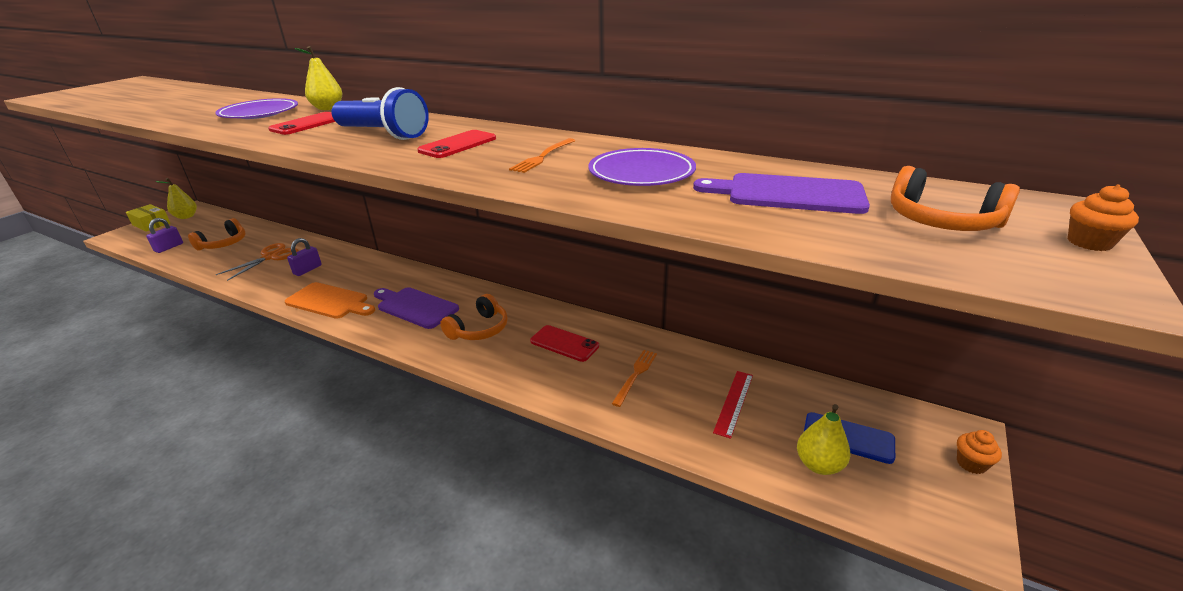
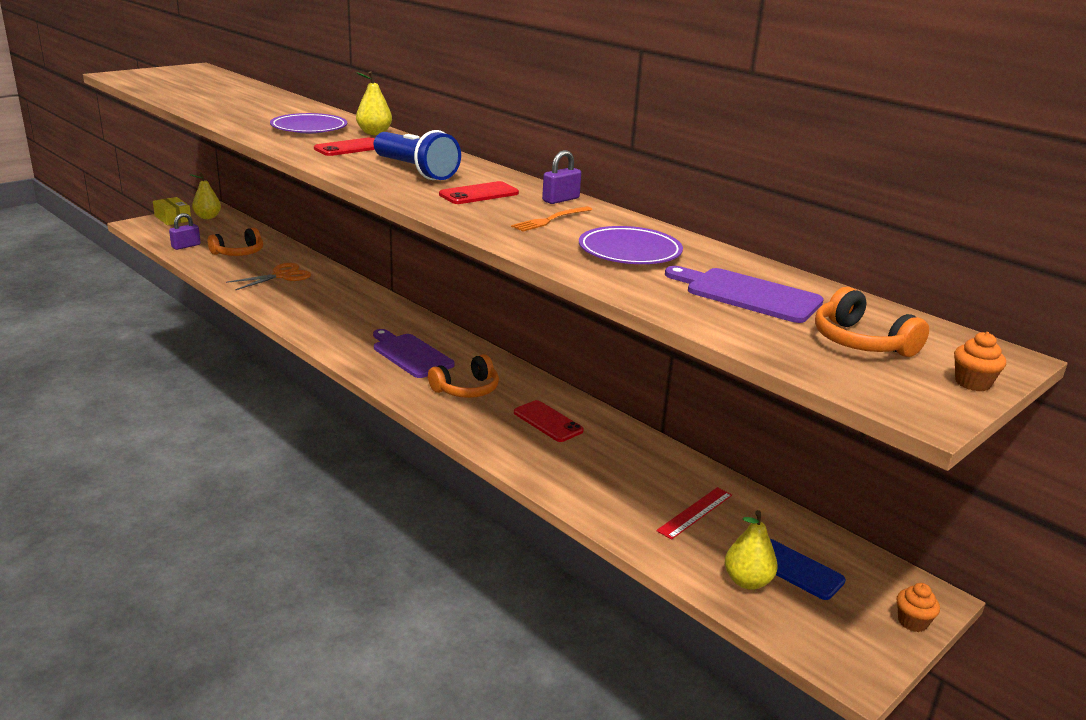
camera: 15 degrees right, 5 degrees down
(307, 270) = (315, 296): purple padlock -> purple padlock (560, 200)
(330, 301) = (328, 331): orange cutting board -> none
(635, 375) = (606, 466): orange fork -> none

